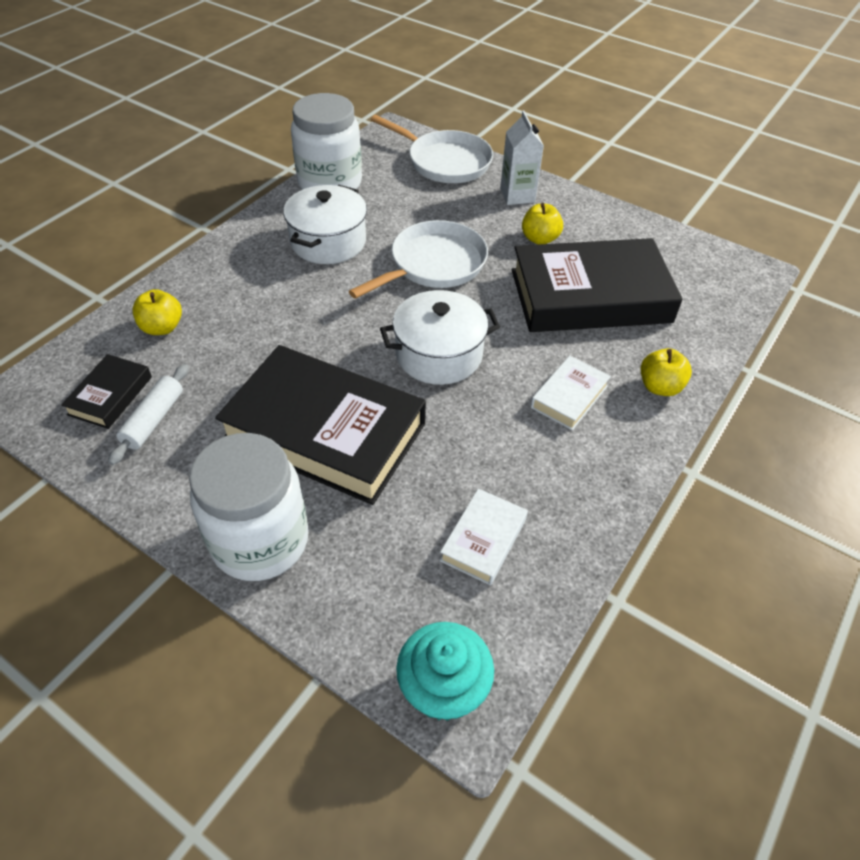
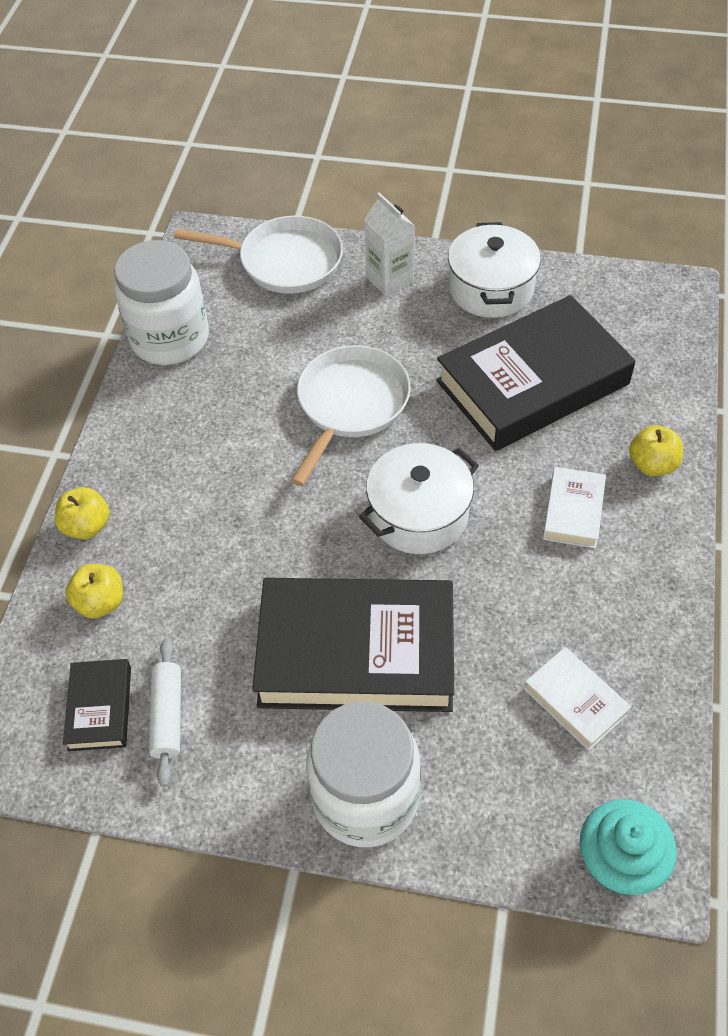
camera: 20 degrees left, 5 degrees up
(328, 242) = (217, 419): white pot -> white pot (491, 288)
(483, 540) = (575, 701): white book -> white book turned 45 degrees counterclockwise
(539, 239) = (444, 329): yellow apple -> yellow apple (87, 526)

